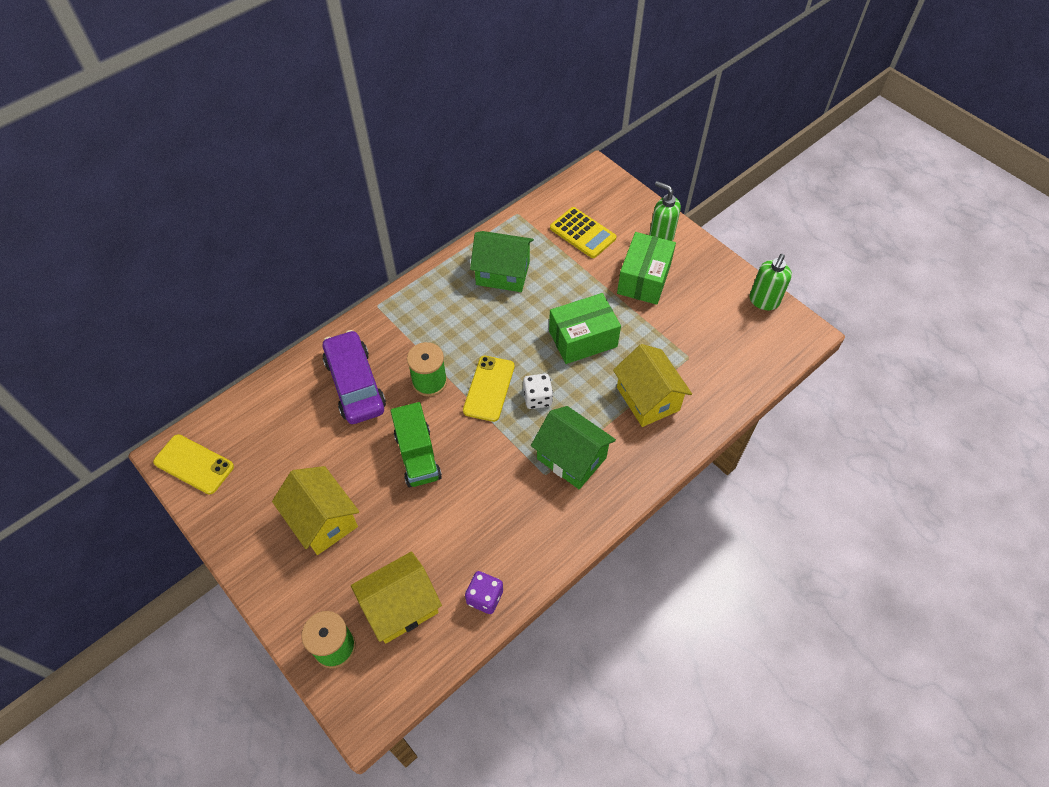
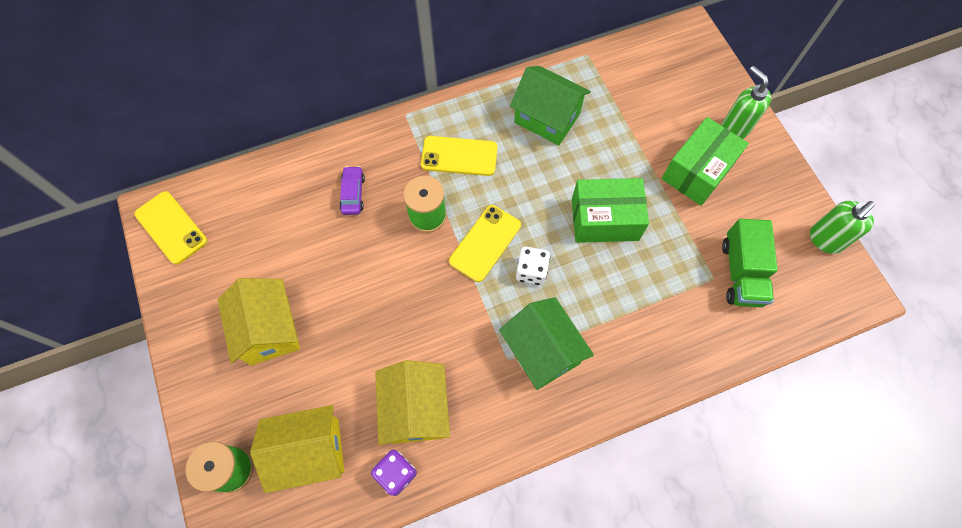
camera: 20 degrees right, 10 degrees up
(355, 384) = (353, 194): purple car -> purple car, size x0.48
(417, 456) = (386, 293): green truck -> green truck (741, 273)
(438, 325) = (459, 156): none -> yellow phone
(582, 233) = (649, 98): yellow calculator -> none
(648, 399) = (650, 312): yellow house -> yellow house (416, 409)

